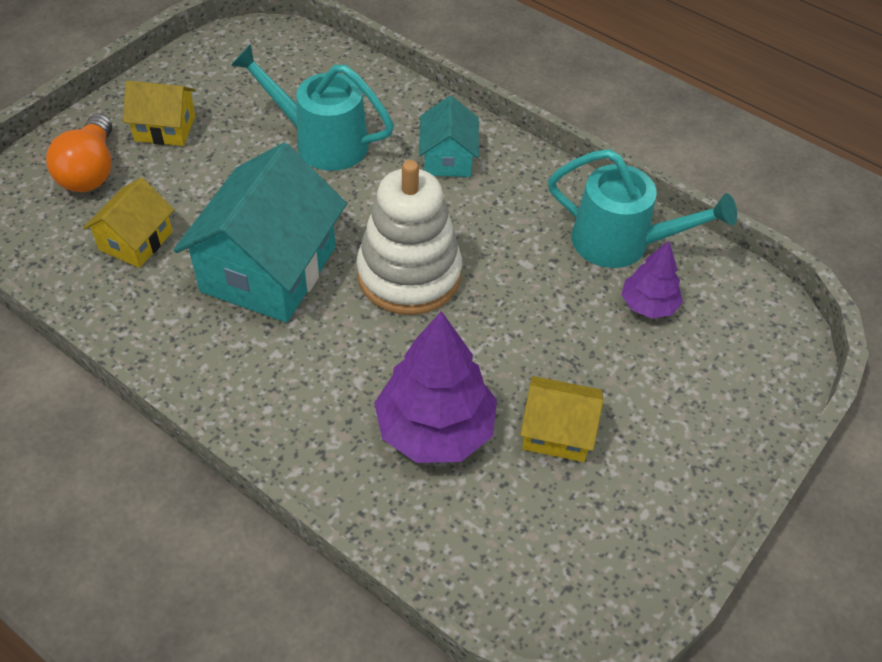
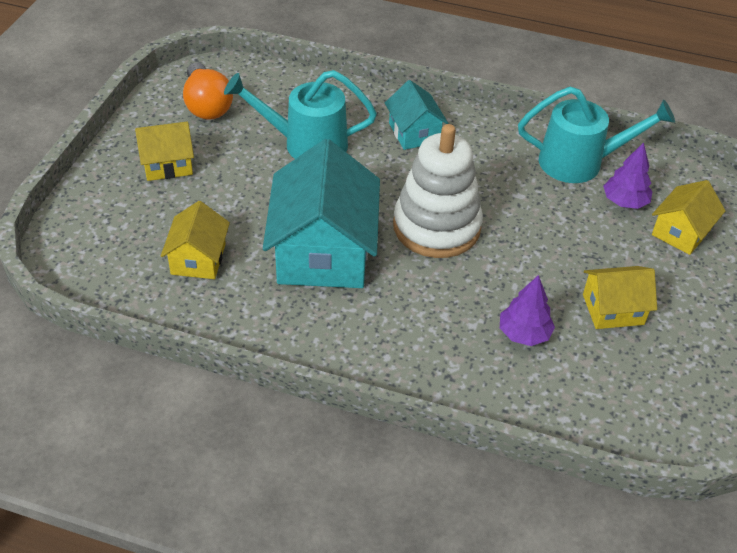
camera: 20 degrees left, 5 degrees down
(90, 171) = (123, 214): orange light bulb -> orange light bulb (207, 105)
(435, 429) = (524, 334): purple tree -> purple tree, size x0.55
(697, 361) = (681, 232): none -> yellow house

